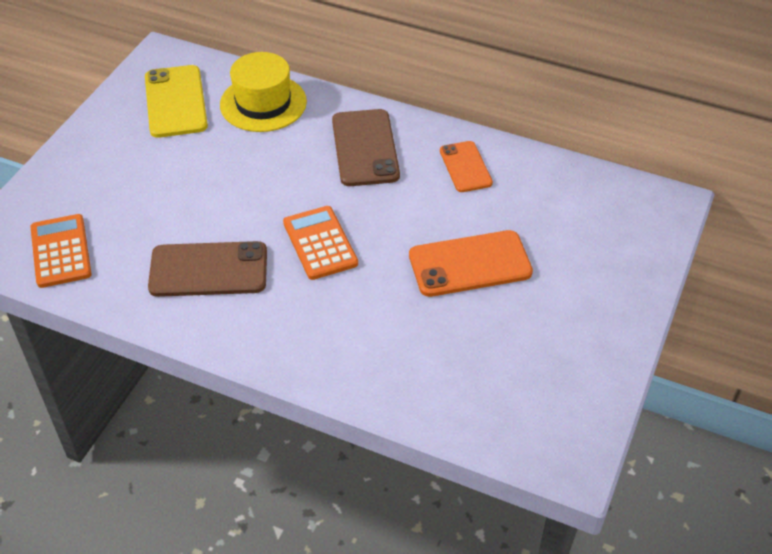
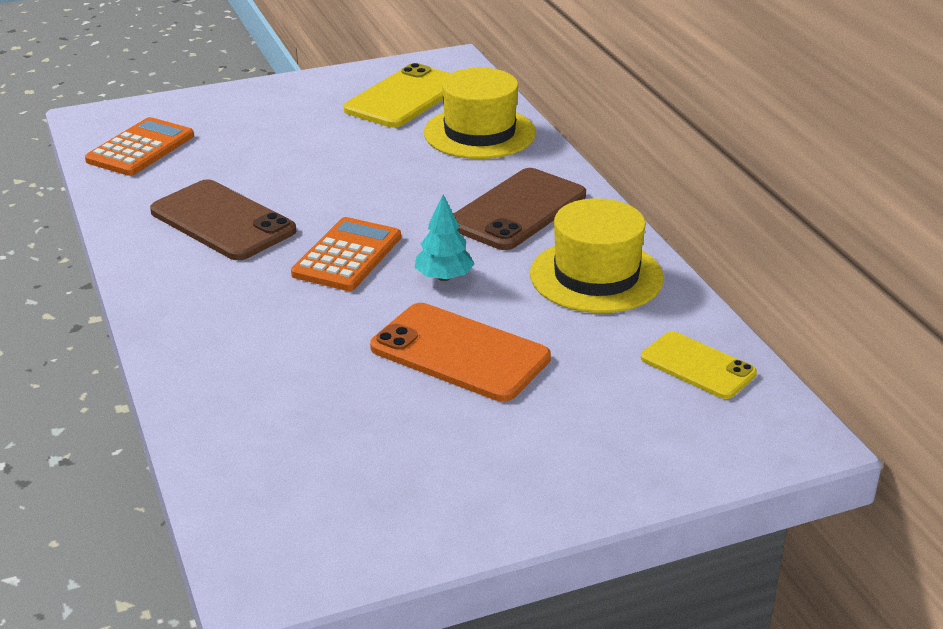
camera: 45 degrees right, 15 degrees down
(393, 221) = (444, 277): none -> turquoise tree
(465, 167) = (596, 276): orange phone -> yellow hat
(582, 191) = (698, 366): none -> yellow phone

